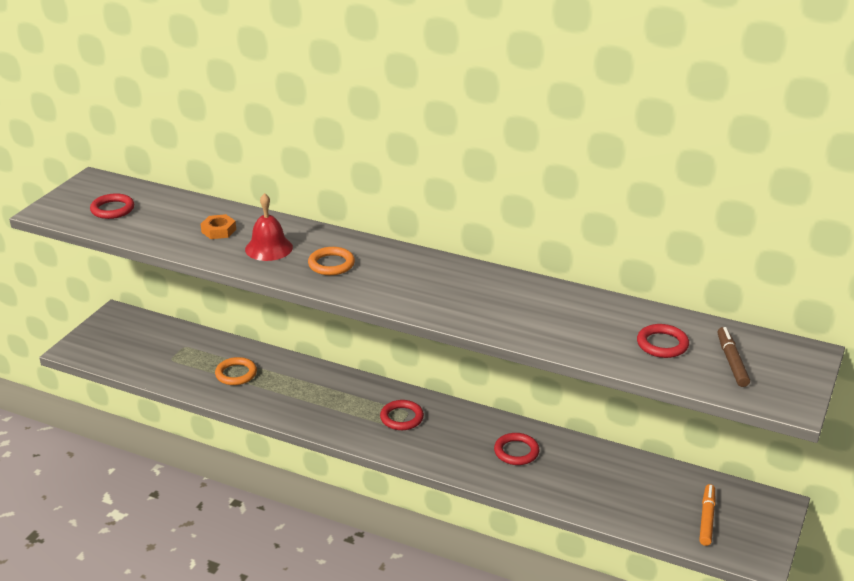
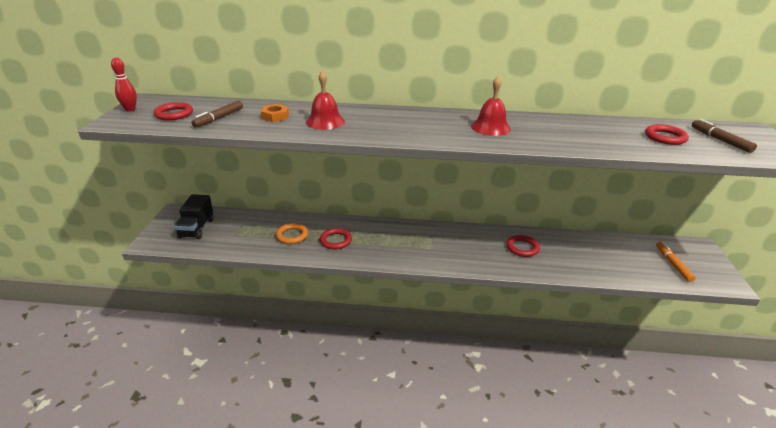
camera: 20 degrees left, 0 degrees up
(70, 194) = (130, 109): none -> red bowling pin
(131, 341) = (196, 228): none -> black truck
(156, 224) = (219, 118): none -> brown marker
(331, 264) = (383, 125): orange ring -> none
(402, 418) = (430, 241): red ring -> red ring (336, 241)
(455, 290) = (490, 127): none -> red bell

